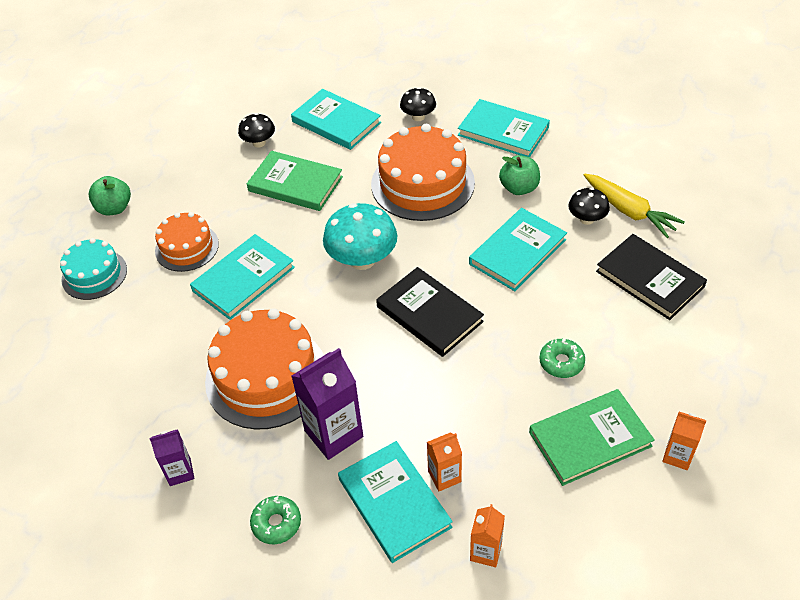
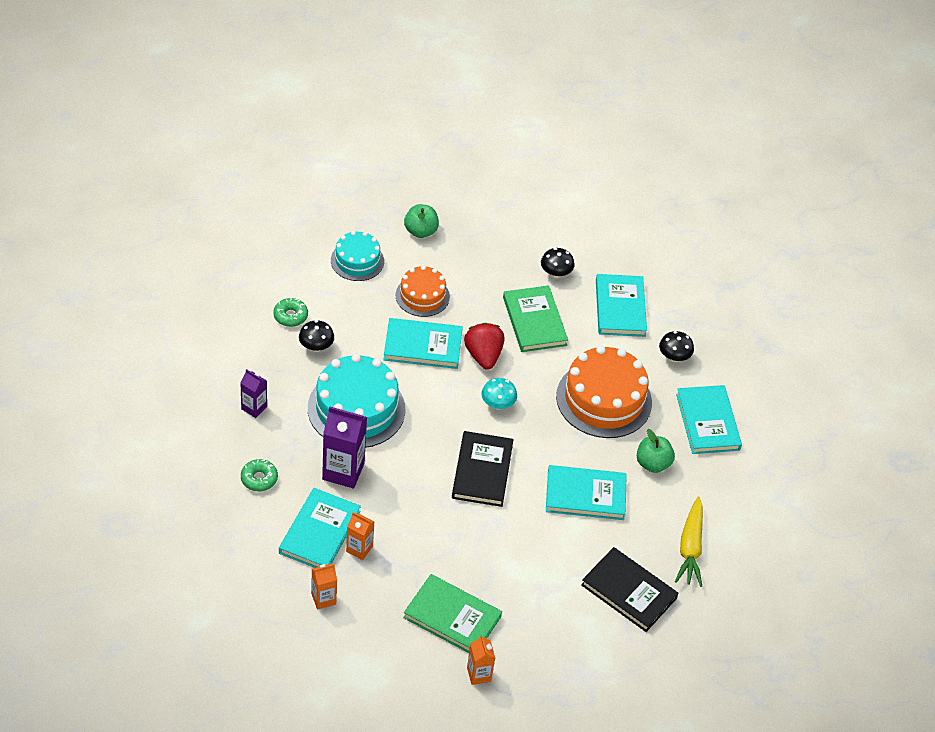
camera: 45 degrees right, 0 degrees up
(266, 376) = (356, 408): orange cake -> turquoise cake
(298, 240) = (483, 356): none -> red strawberry
(362, 259) = (497, 404): turquoise mushroom -> turquoise mushroom, size x0.56
(561, 362) = (504, 571): green donut -> green donut (290, 316)
(586, 219) = (657, 523): black mushroom -> black mushroom (316, 347)
(649, 279) = (629, 591): black book -> black book turned 60 degrees counterclockwise

